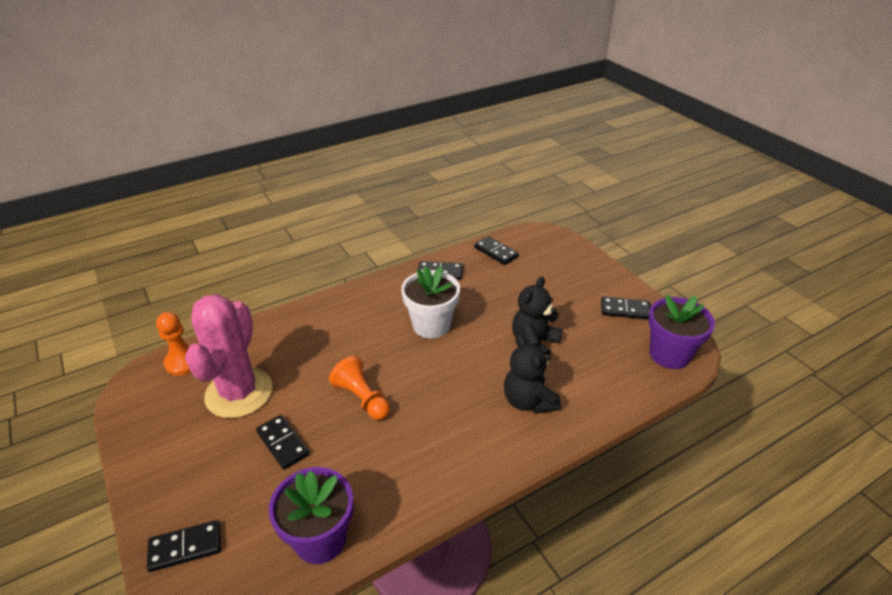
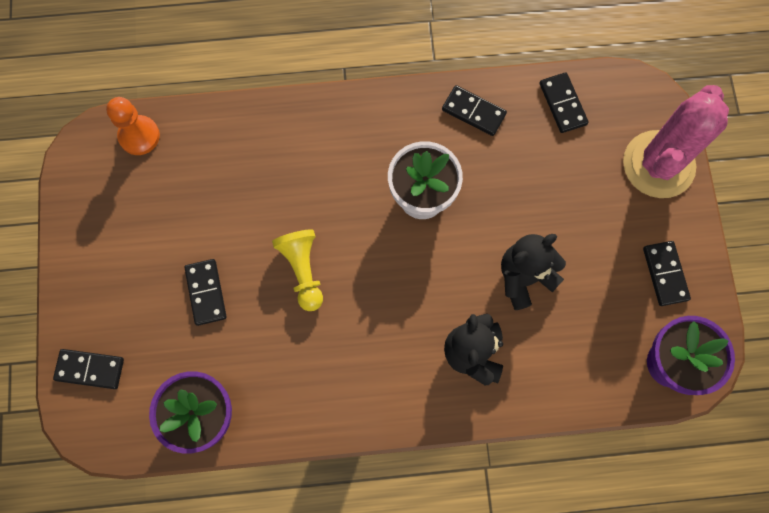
camera: 25 degrees right, 35 degrees up
(239, 393) = (183, 206): pink cactus -> pink cactus (658, 164)
(362, 398) = (303, 270): orange pawn -> yellow pawn
(625, 310) = (665, 274): black domino -> black domino turned 45 degrees clockwise

